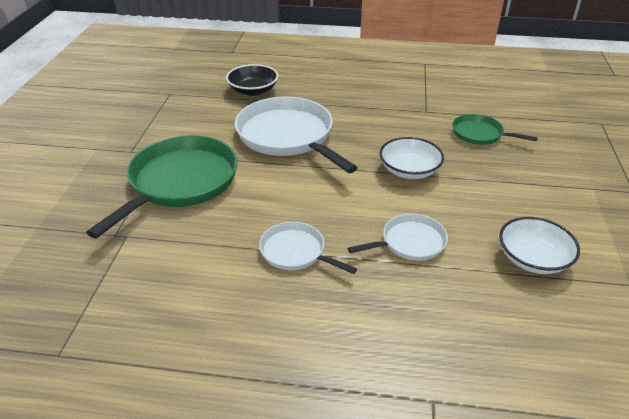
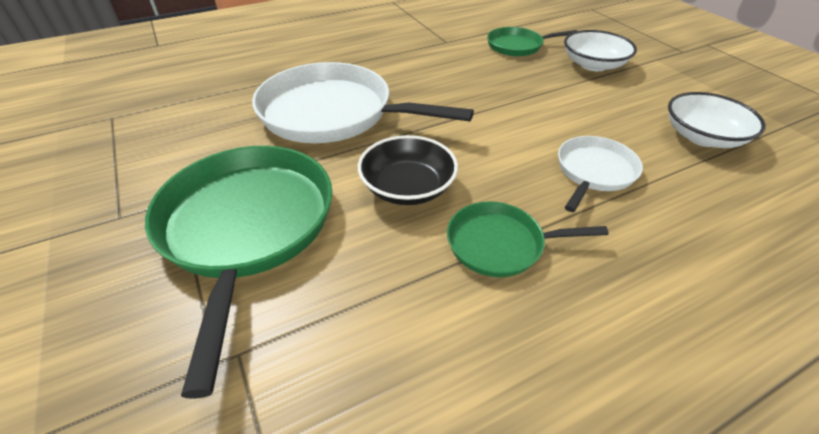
camera: 35 degrees left, 5 degrees up
(253, 90) = (232, 78): black bowl -> black bowl (407, 188)
(295, 252) = (500, 244): white pan -> green pan
(409, 170) = (501, 100): white bowl -> white bowl (593, 65)

